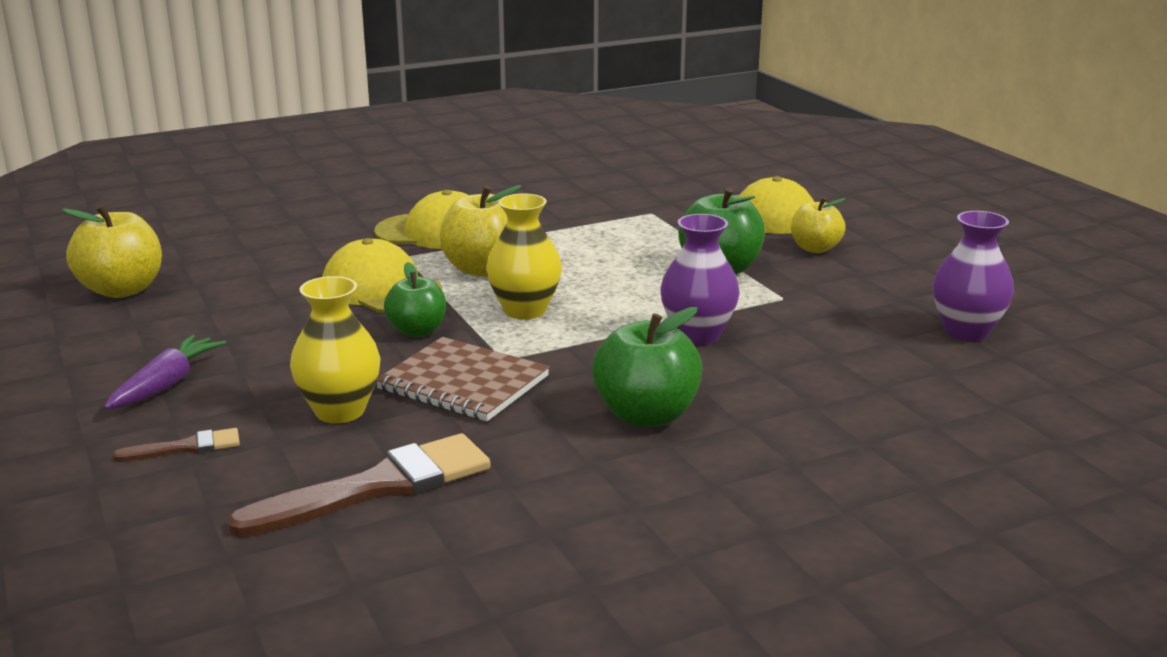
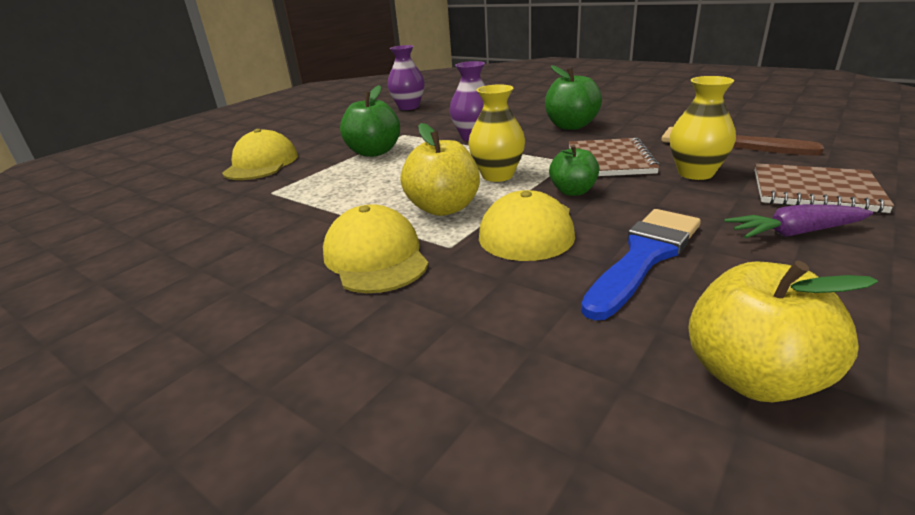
camera: 115 degrees left, 5 degrees up
(186, 447) = (815, 191): brown brush -> brown notebook
(260, 312) = (644, 257): none -> blue brush
(815, 248) = (319, 142): yellow apple -> none

